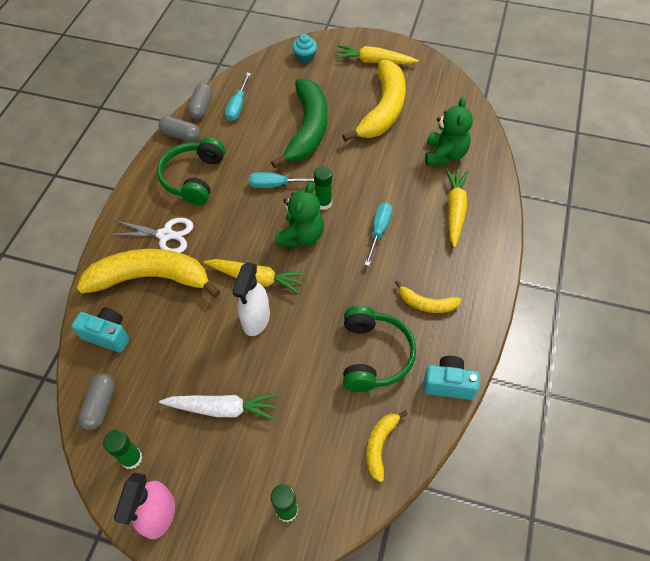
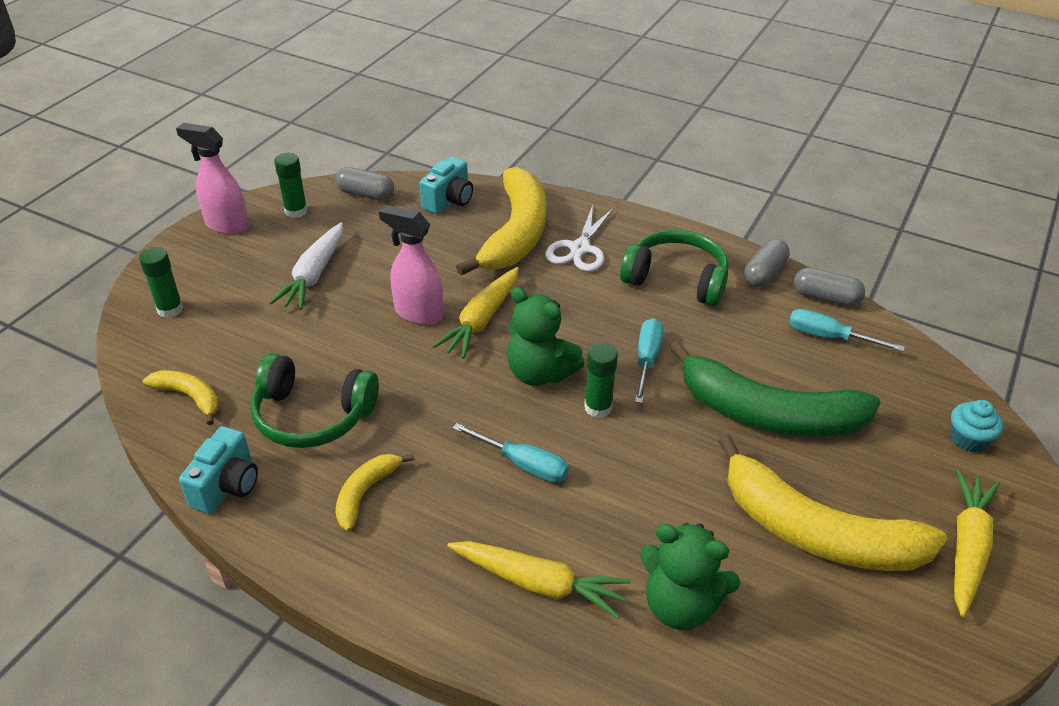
camera: 100 degrees right, 15 degrees down
(256, 320) = (418, 313): white spray bottle -> pink spray bottle

